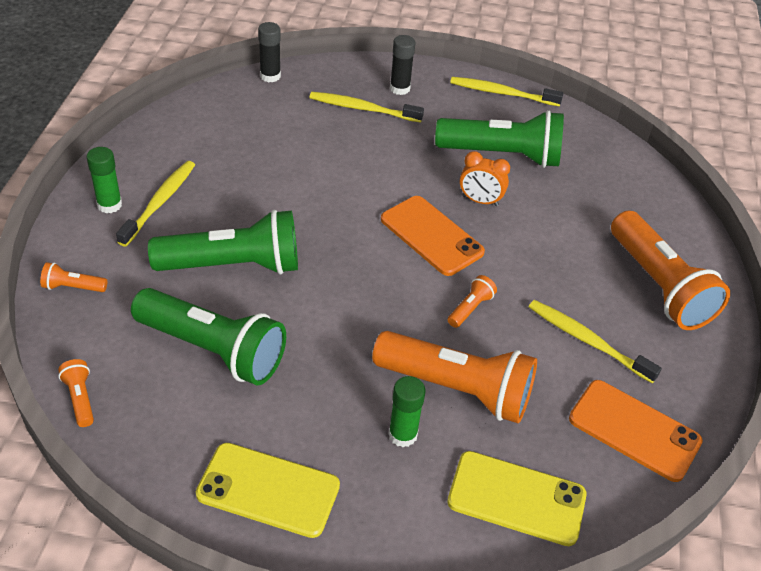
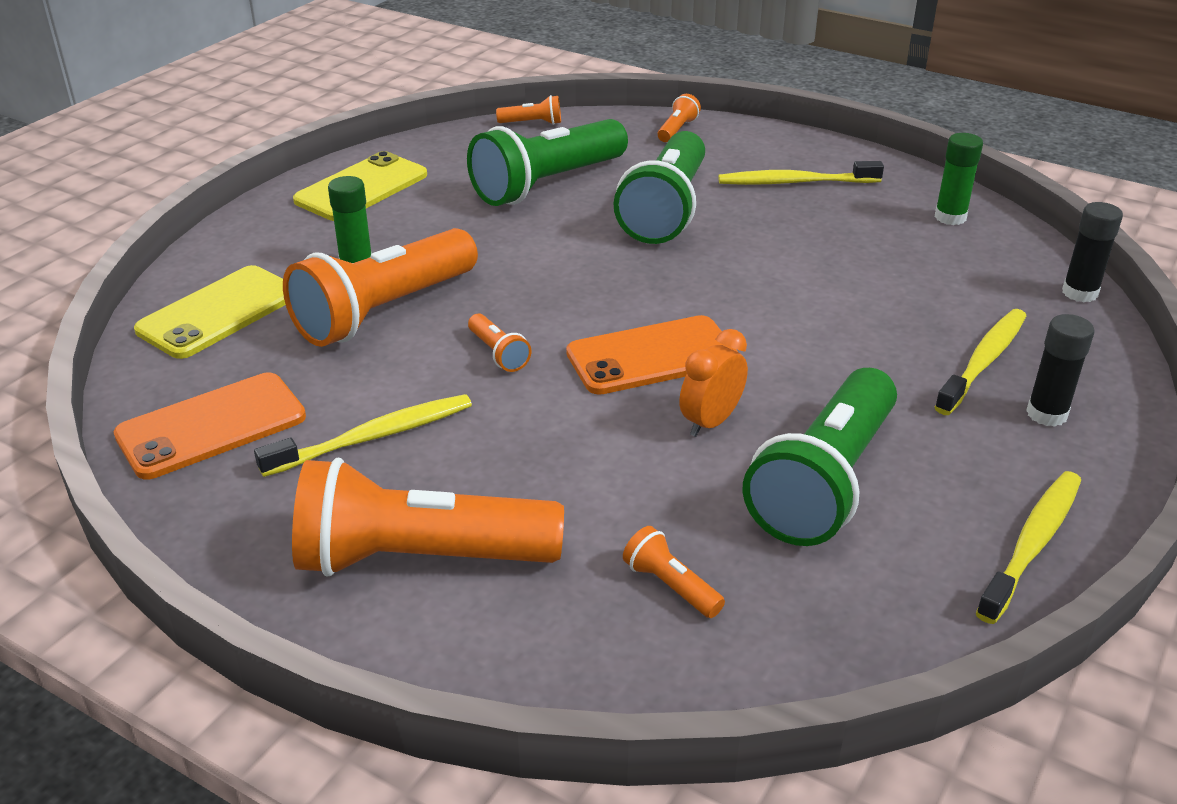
camera: 115 degrees right, 10 degrees down
(109, 205) = (800, 156): green glue stick -> green glue stick (950, 217)
(160, 202) = (795, 182): yellow toothbrush -> yellow toothbrush turned 135 degrees clockwise
(608, 195) = (670, 586): none -> orange flashlight

